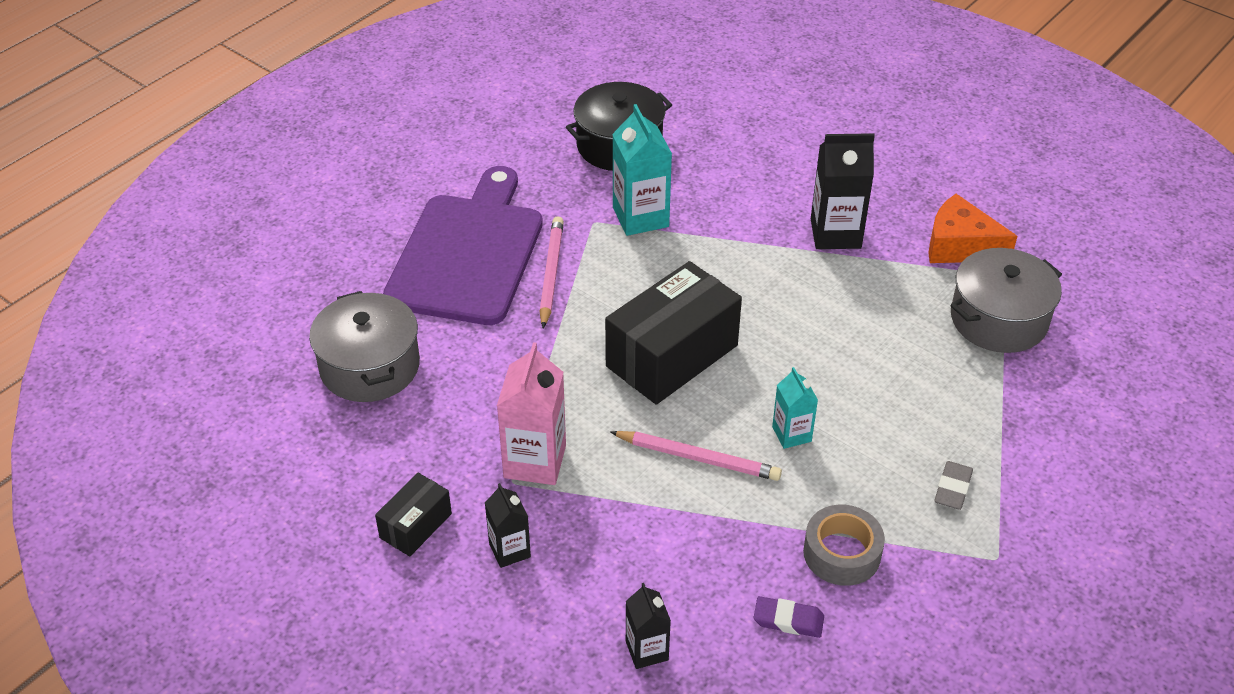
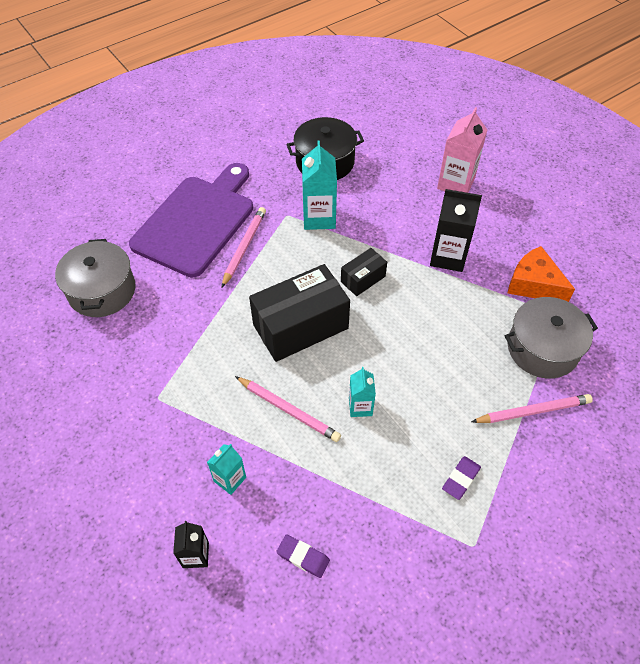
camera: 15 degrees right, 10 degrees up
(415, 525) = (83, 416): black box -> black box (363, 279)
(509, 550) = (135, 451): black carton -> none
(535, 461) = (178, 386): pink carton -> pink carton (456, 184)
(654, 555) = (230, 479): none -> turquoise carton
(842, 553) = (361, 512): grey tape -> none
(953, 488) = (461, 479): grey eraser -> purple eraser
(1013, 393) = (533, 411): none -> pink pencil

